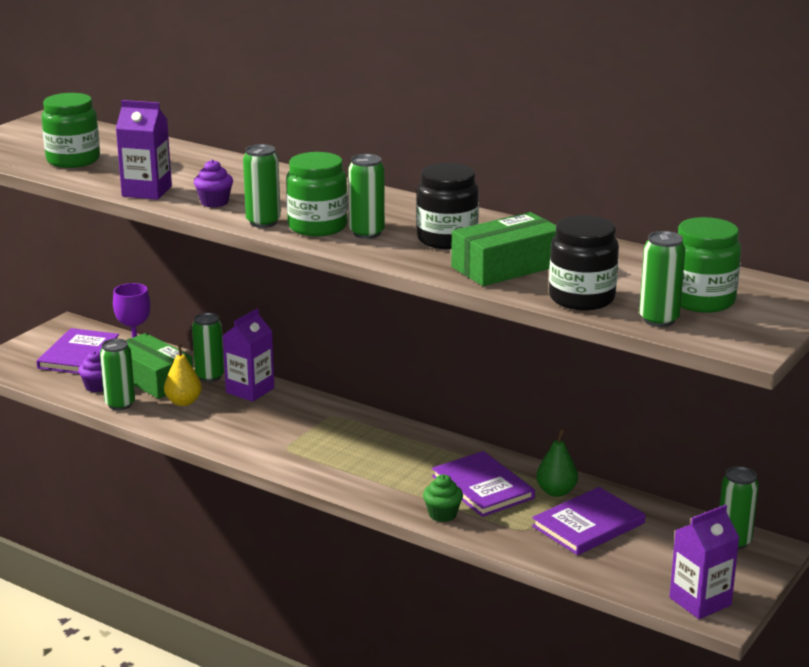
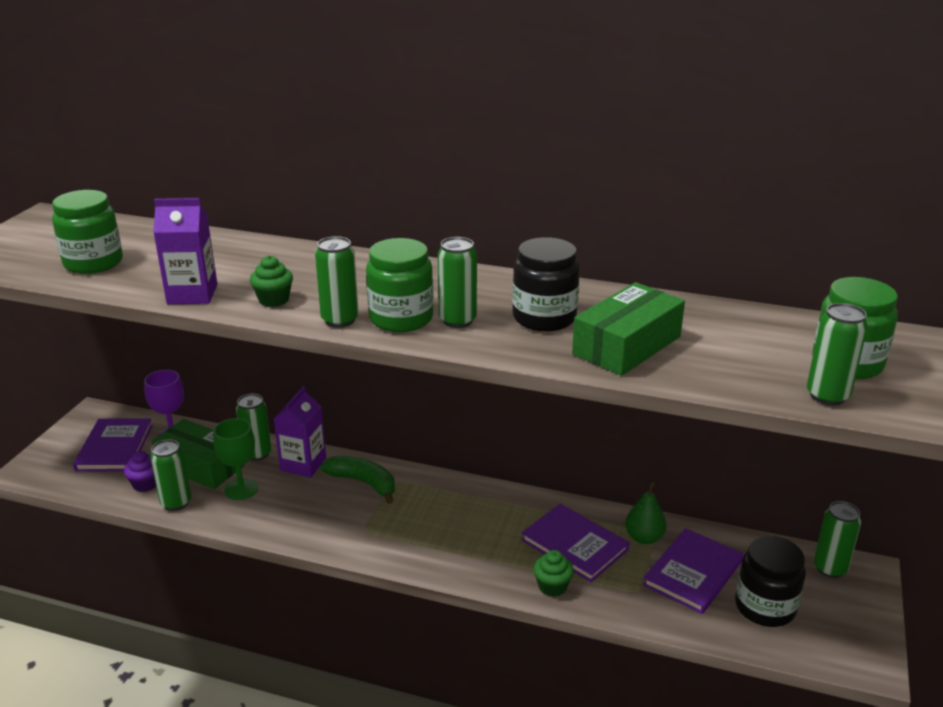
camera: 15 degrees left, 5 degrees up
(183, 402) = (241, 489): yellow pear -> green goblet
(214, 202) = (274, 300): purple cupcake -> green cupcake
(301, 412) = (363, 483): none -> green banana
(581, 298) = (731, 378): black jar -> black jar (765, 607)
(700, 601) = (842, 650): purple carton -> none

